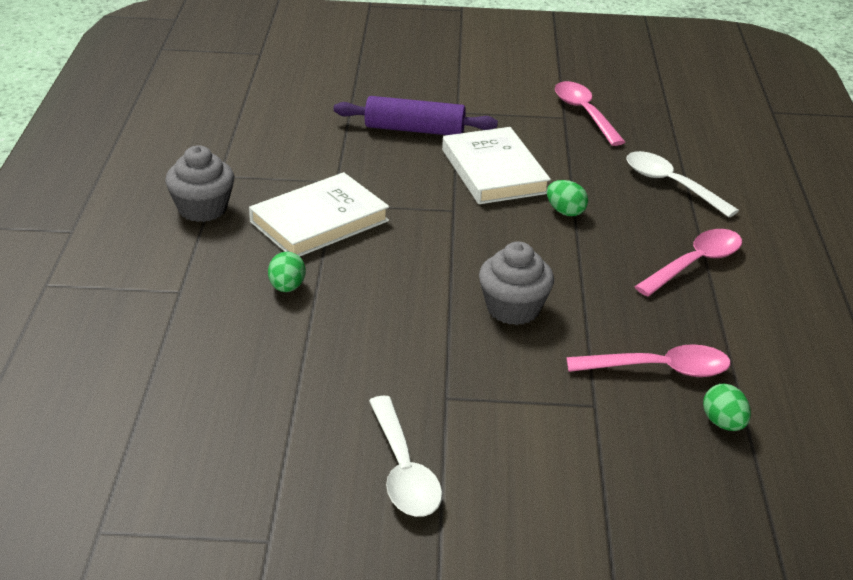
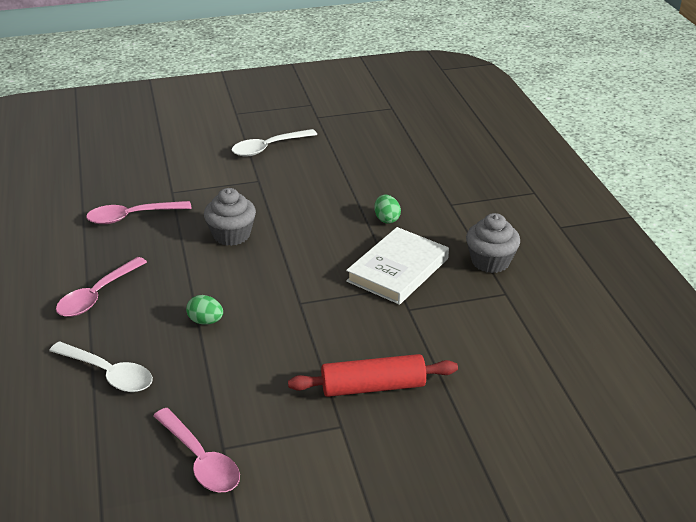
camera: 165 degrees right, 0 degrees up
(403, 470) = (268, 148): white spoon -> white spoon turned 90 degrees counterclockwise
(414, 129) = (373, 387): purple rolling pin -> red rolling pin
(494, 171) = (278, 351): white book -> none
(723, 423) = (96, 196): green egg -> none

